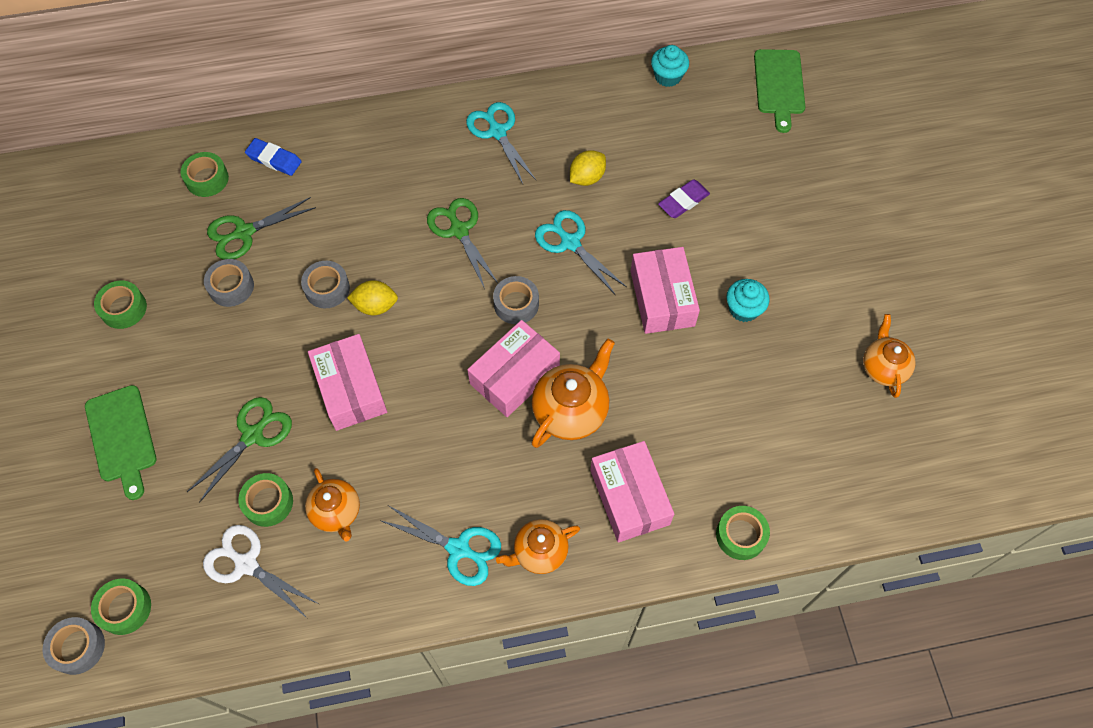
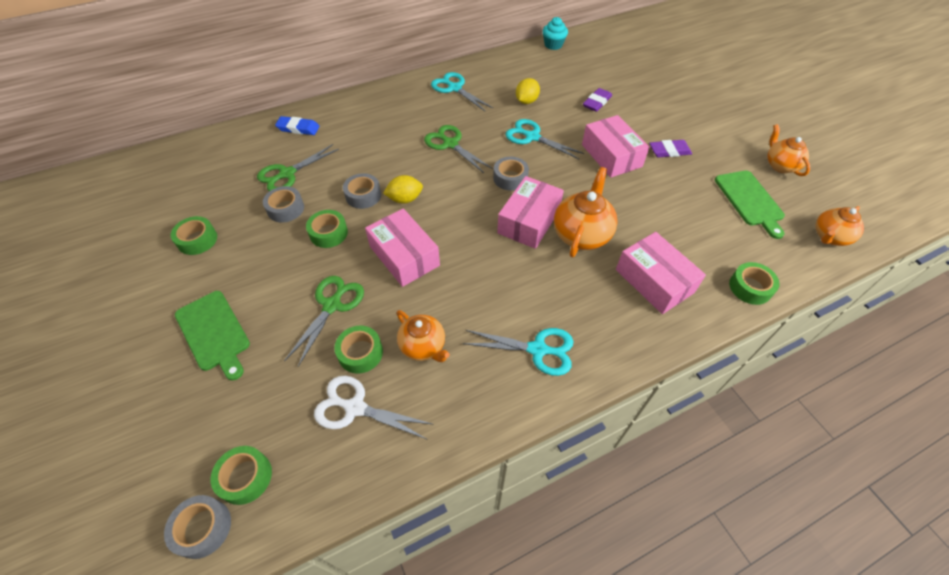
camera: 15 degrees left, 10 degrees down
(207, 179) = (249, 148): green tape -> green tape (328, 233)
(539, 552) = (604, 336): orange teapot -> orange teapot (829, 237)
(743, 309) = (669, 151): turquoise cupcake -> purple eraser
(779, 85) = (624, 39): green cutting board -> green cutting board (750, 200)

